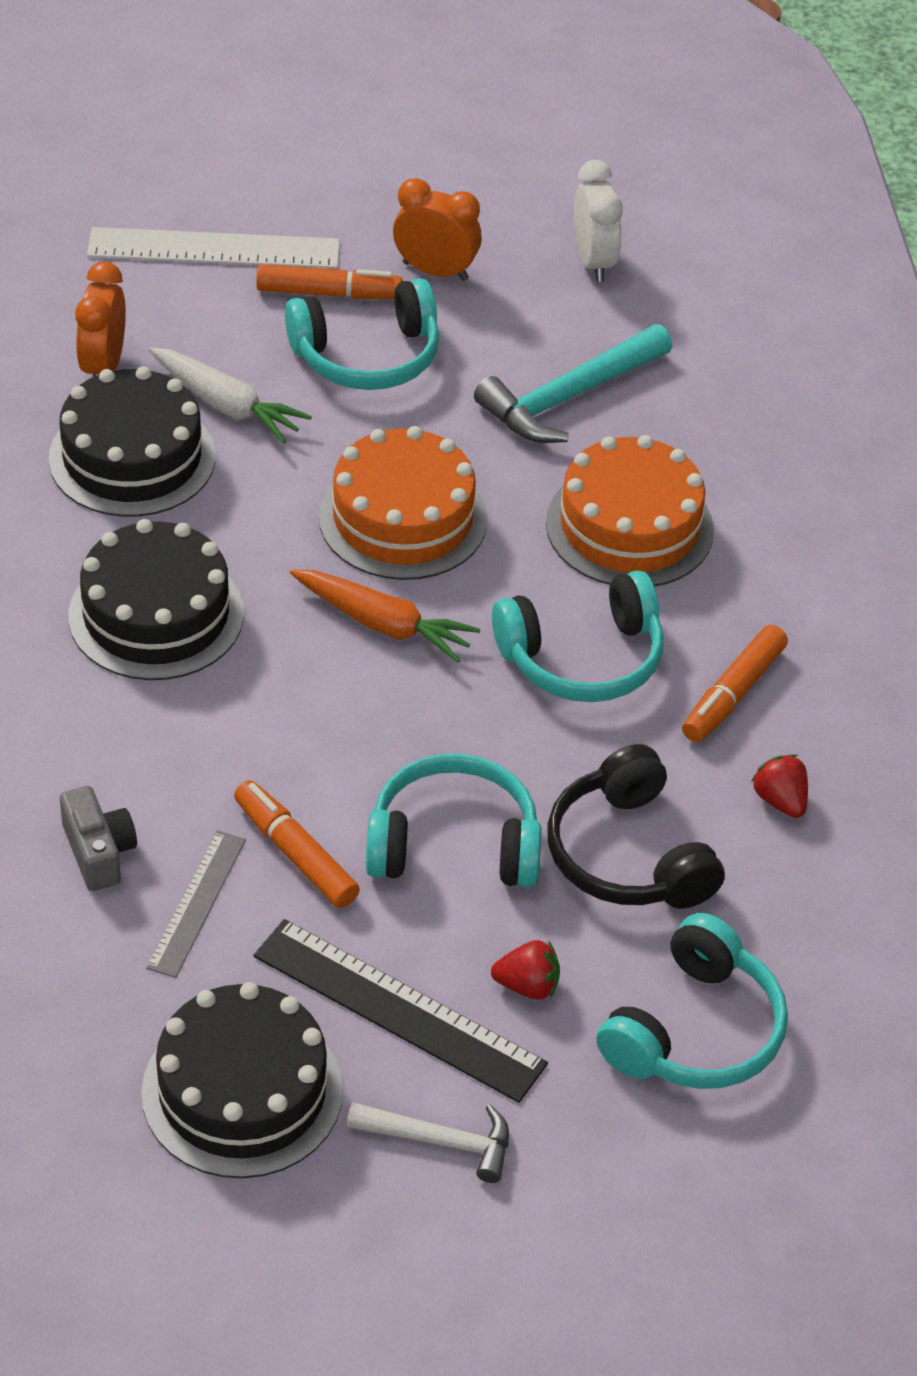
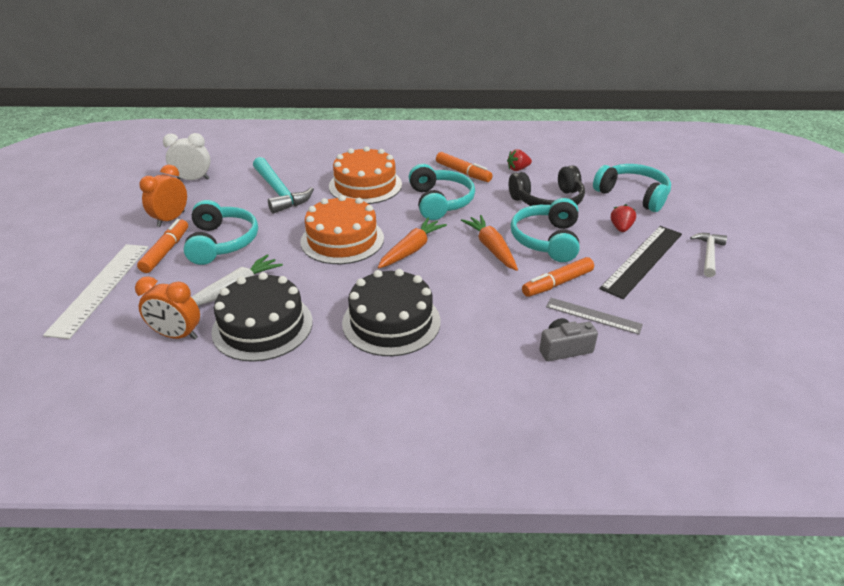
camera: 80 degrees left, 10 degrees down
(242, 1091) = (703, 306): black cake -> none
(407, 749) = (491, 248): none -> orange carrot

